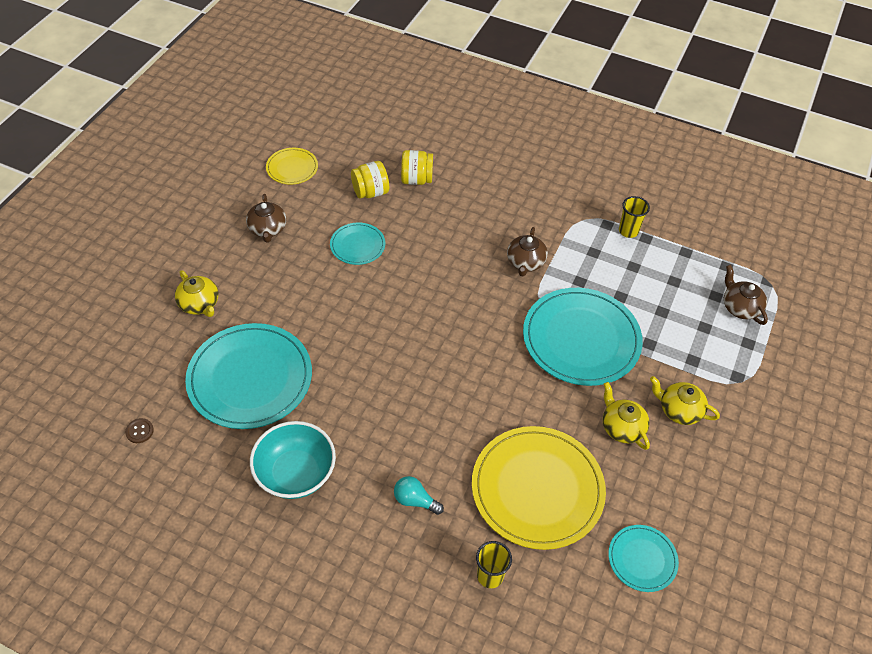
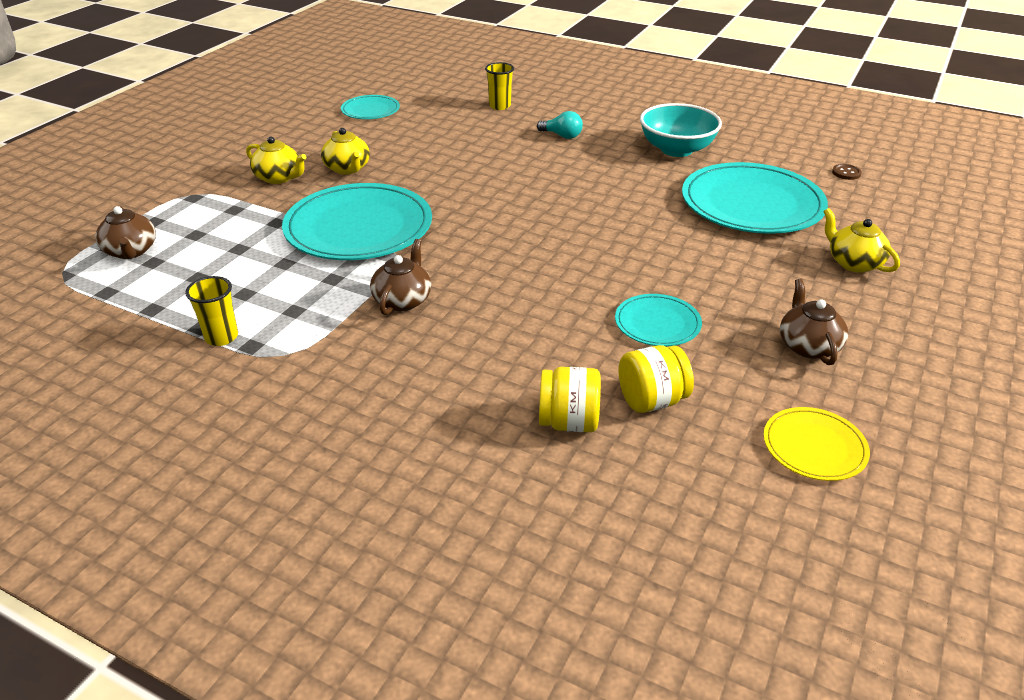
camera: 175 degrees left, 15 degrees down
(537, 489) = (448, 139): yellow plate -> none

